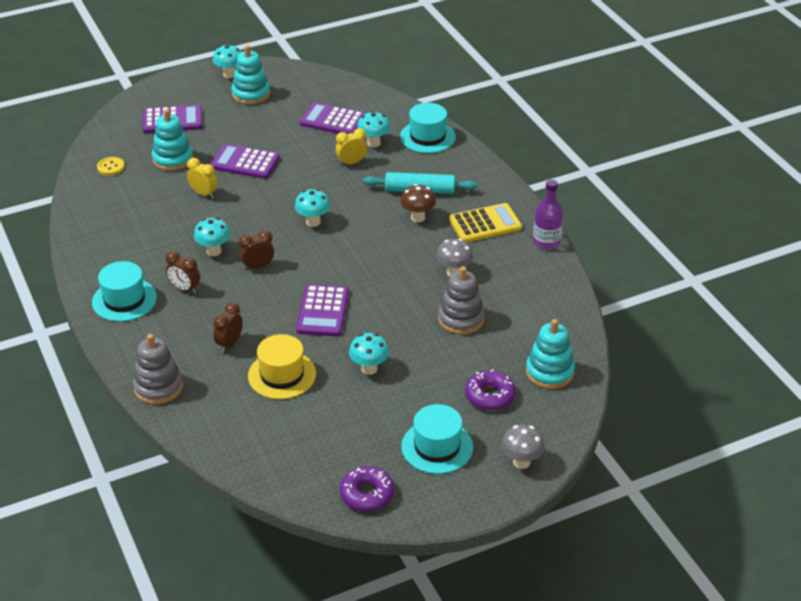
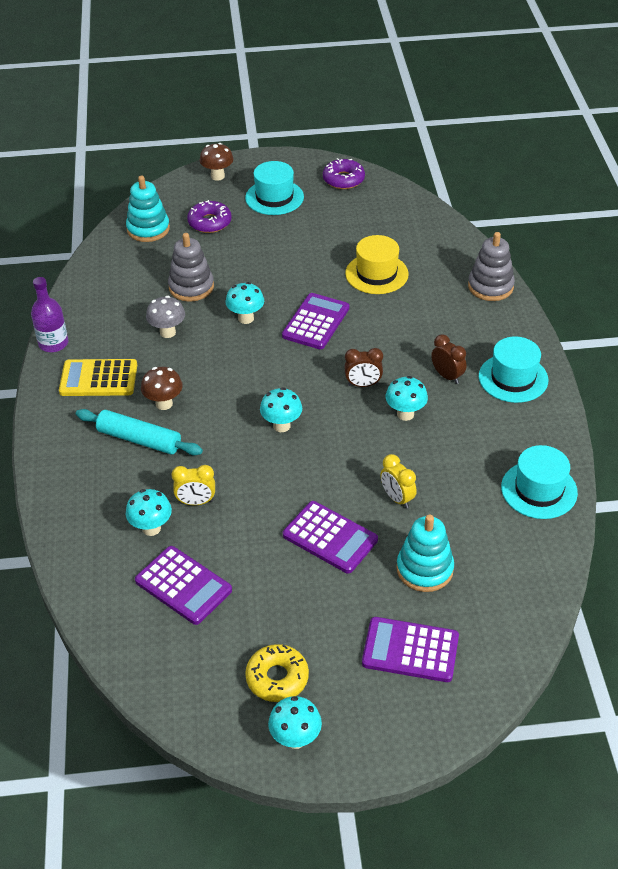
camera: 160 degrees left, 5 degrees up
(111, 167) = (511, 576): yellow button -> none
(229, 344) = (416, 311): brown clock -> none
(251, 94) = (277, 678): turquoise stacking toy -> yellow donut
(369, 369) = (298, 263): turquoise mushroom -> turquoise mushroom (246, 318)
(427, 137) = (77, 521): turquoise hat -> turquoise hat (539, 490)
(521, 462) = (217, 176): grey mushroom -> brown mushroom

